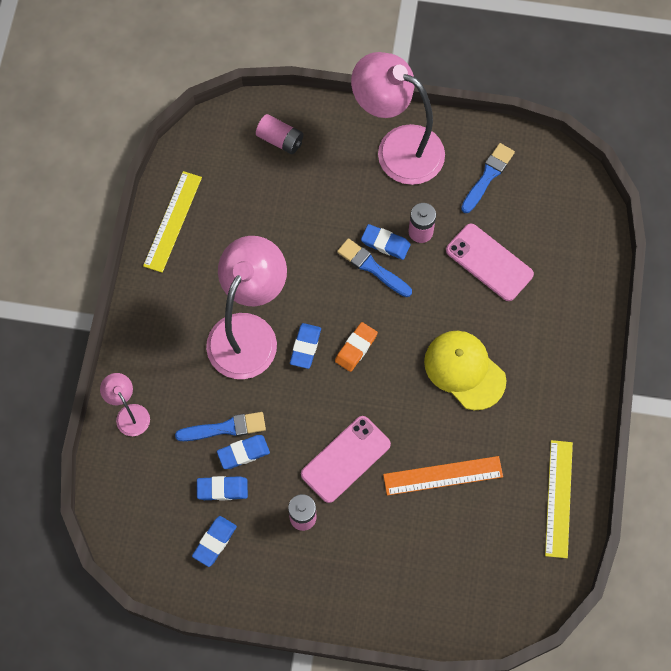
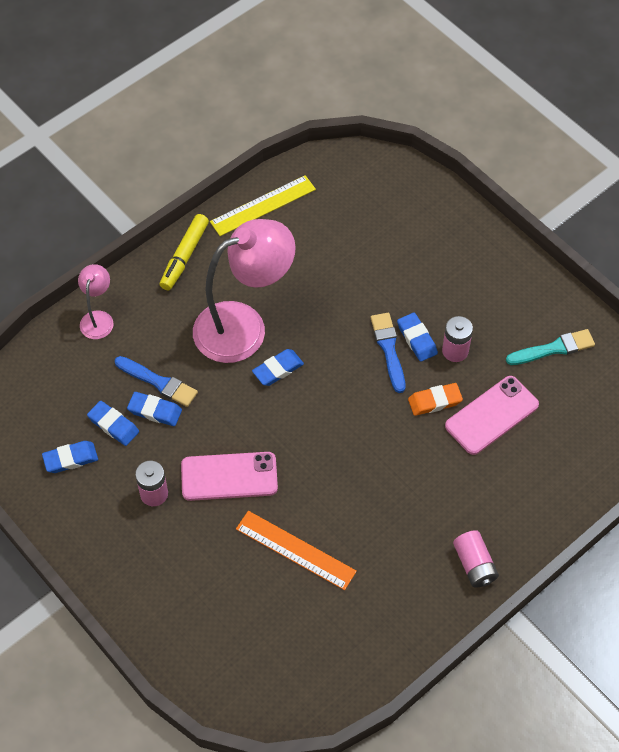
camera: 40 degrees right, 10 degrees down
(150, 310) = (184, 256): none -> yellow marker
(280, 140) = (404, 204): pink battery -> pink battery (474, 565)
(356, 348) = (317, 400): orange eraser -> orange eraser (435, 401)
(397, 148) = (495, 275): pink lamp -> none
(464, 370) = (391, 483): yellow cap -> none
(488, 176) = (553, 349): blue brush -> turquoise brush
(489, 262) = (492, 415): pink phone -> pink phone turned 60 degrees clockwise
(558, 498) = (376, 644): yellow ruler -> none

